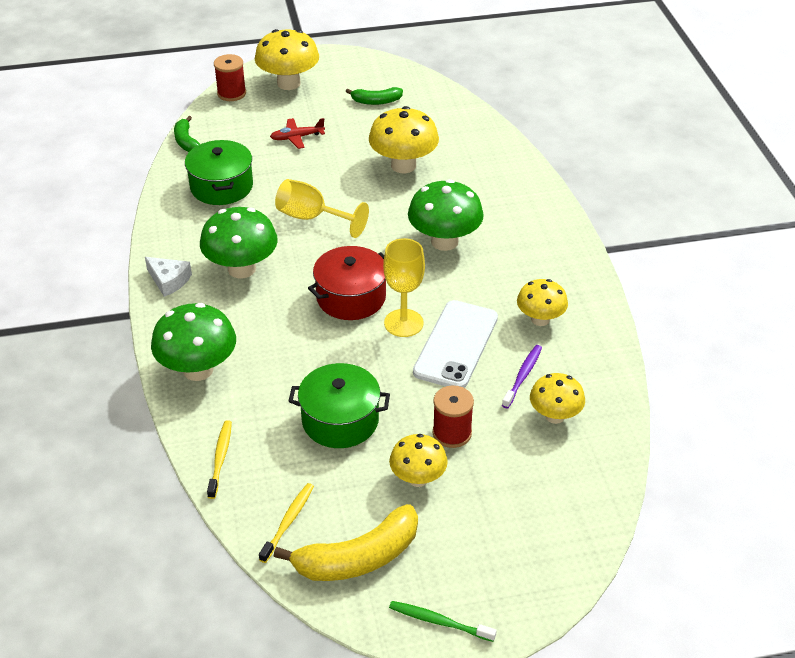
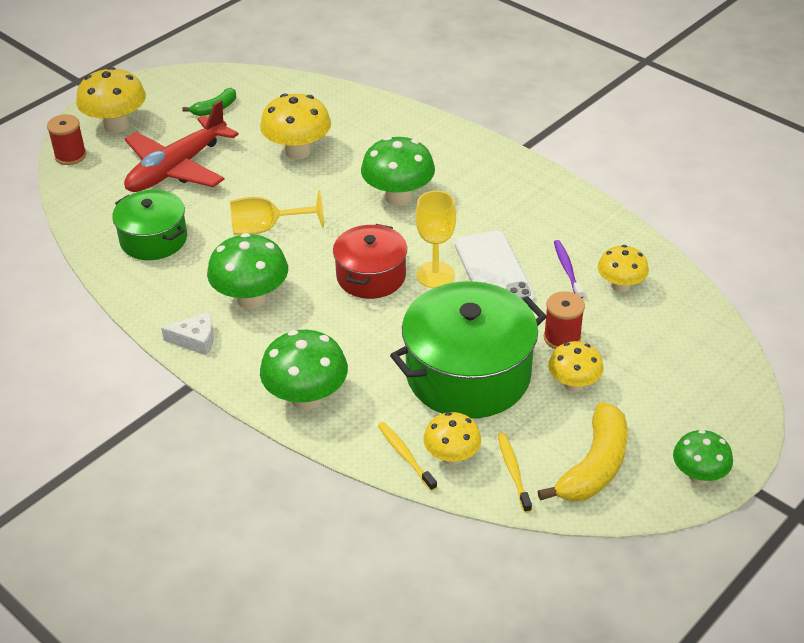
camera: 35 degrees left, 0 degrees up
(186, 142) = (74, 216): green banana -> none
(297, 137) = (177, 168): red plane -> red plane, size x2.32
(340, 420) = (468, 374): green pot -> green pot, size x1.66
(439, 622) = (698, 475): green toothbrush -> green mushroom
(540, 319) = (535, 221): yellow mushroom -> yellow mushroom (452, 456)

